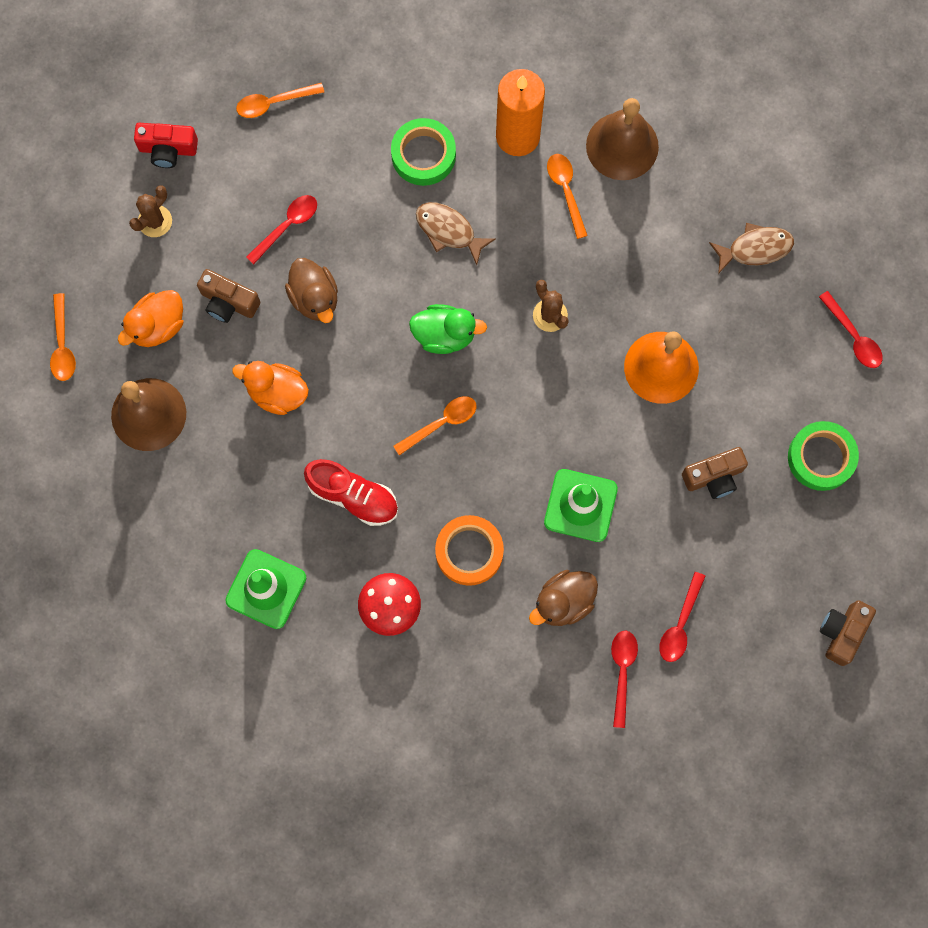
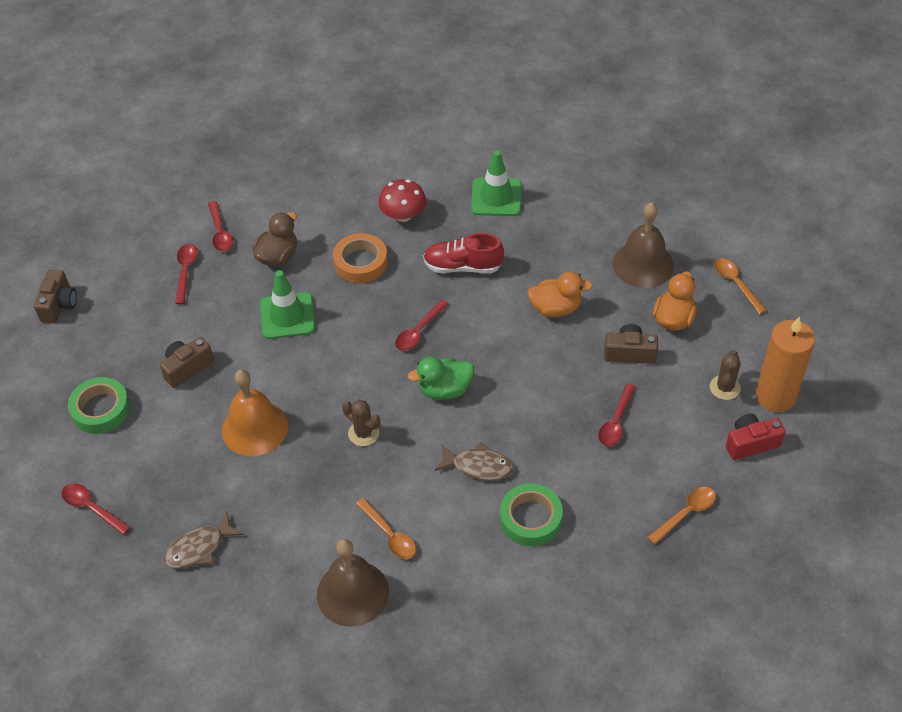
camera: 160 degrees right, 25 degrees down
(315, 298) = (563, 379): brown duck -> none
(441, 423) = (419, 331): orange spoon -> red spoon
(517, 136) = (453, 566): orange candle -> orange candle (775, 396)

